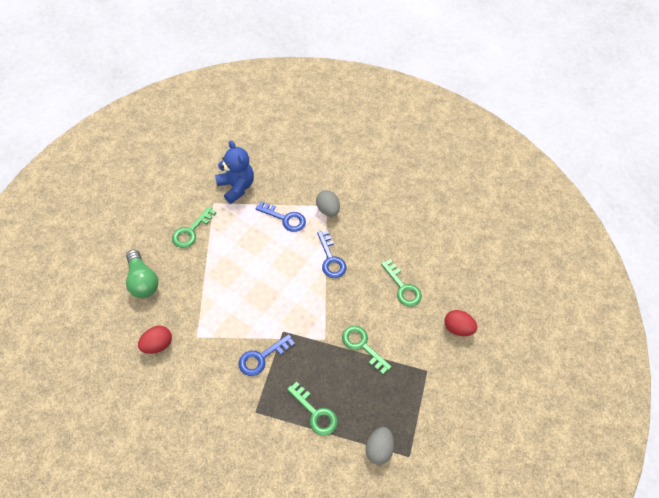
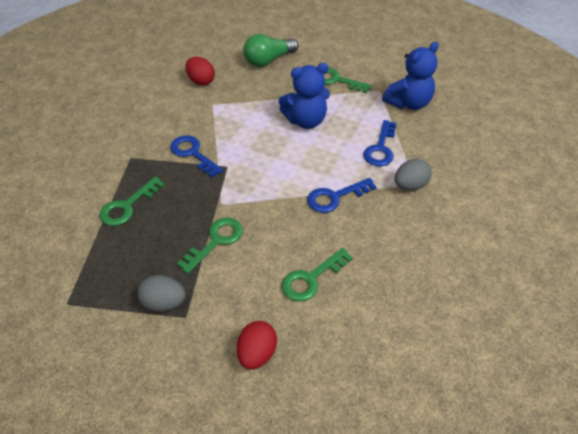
camera: 85 degrees right, 10 degrees down
(240, 264) = (306, 121): none -> blue teddy bear
(378, 449) = (79, 270): grey egg -> grey egg (164, 303)

